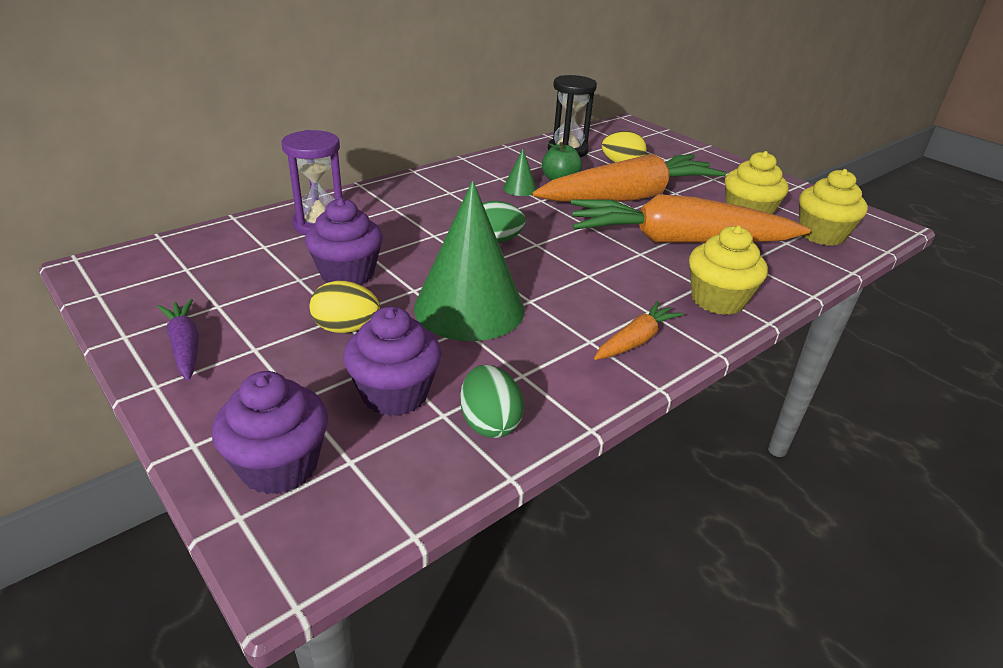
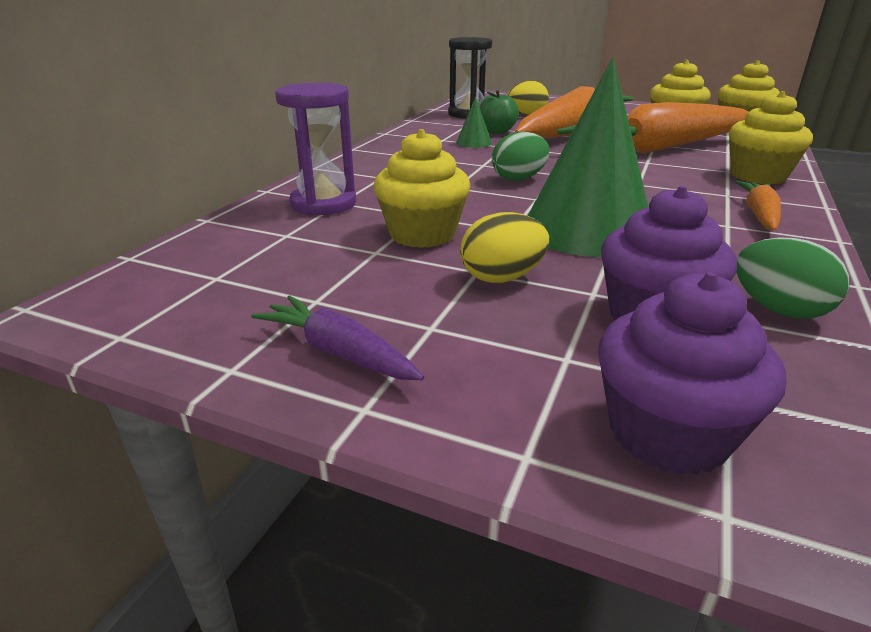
camera: 25 degrees left, 5 degrees down
(347, 274) = (422, 234): purple cupcake -> yellow cupcake

